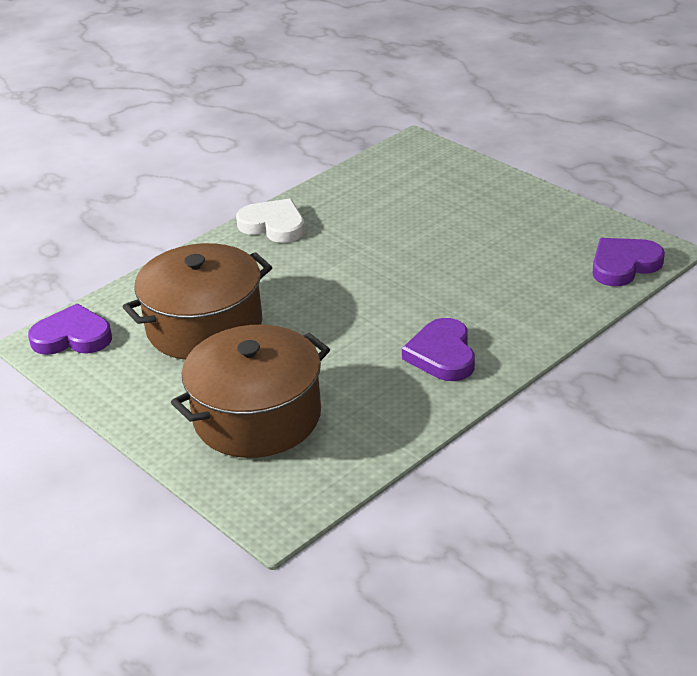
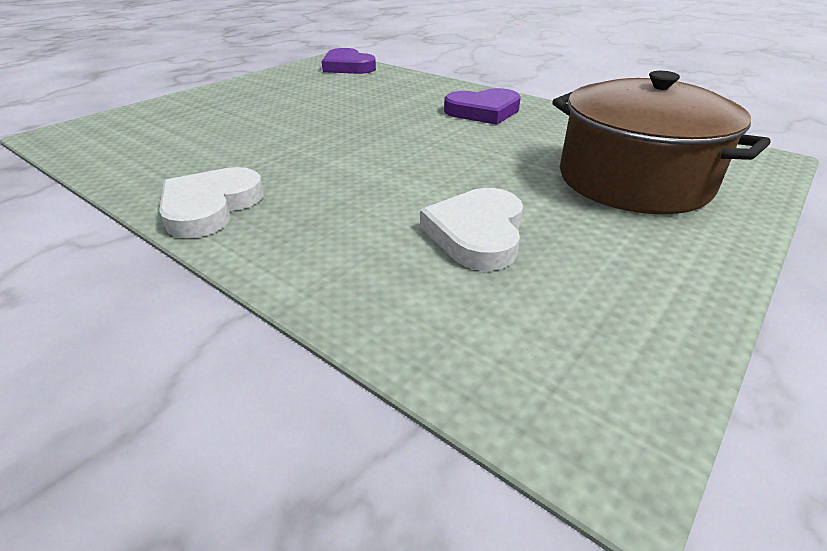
camera: 100 degrees left, 0 degrees up
(72, 337) = (560, 385): purple heart -> none
(204, 326) = (477, 233): brown pot -> white heart

